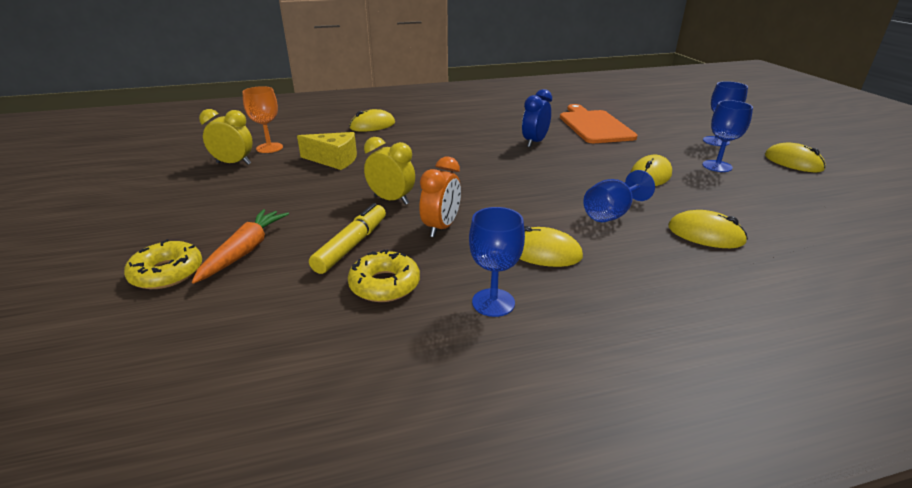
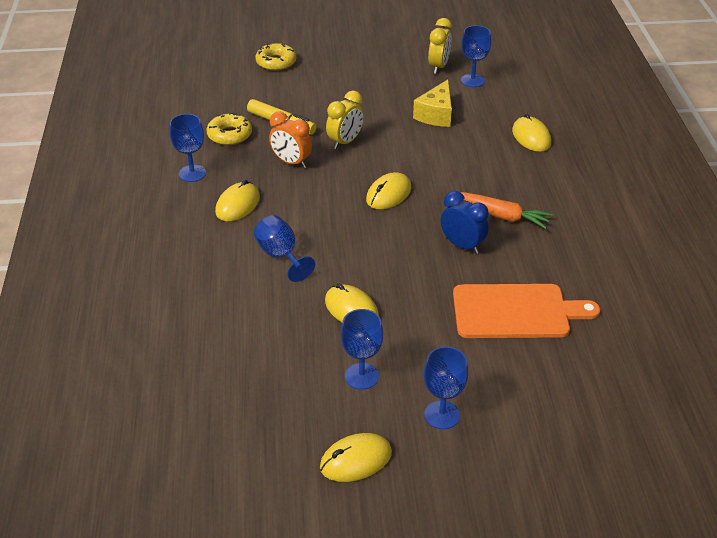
camera: 100 degrees right, 10 degrees up
(245, 251) = (290, 84): orange carrot -> orange carrot (502, 216)
(269, 148) = (472, 80): orange goblet -> blue goblet
(705, 234) = (226, 300): yellow mouse -> yellow mouse (388, 194)

